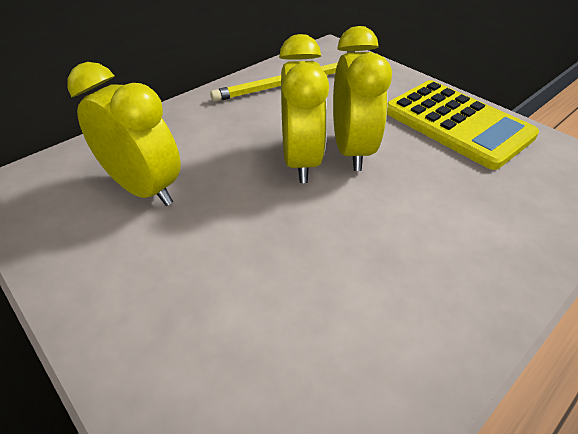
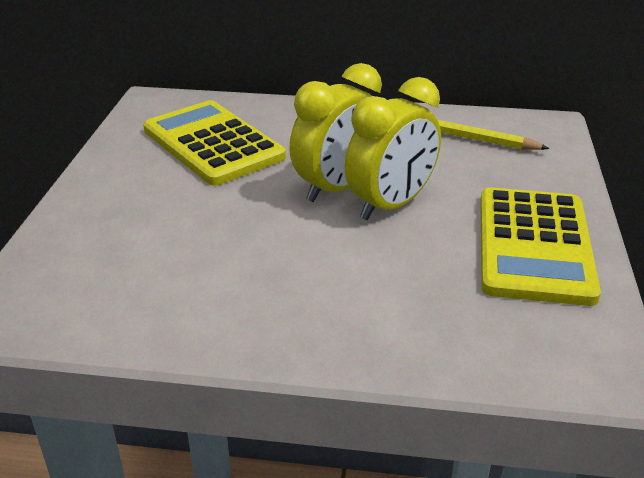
camera: 50 degrees right, 10 degrees down
(144, 189) = (213, 144): yellow clock -> yellow calculator

